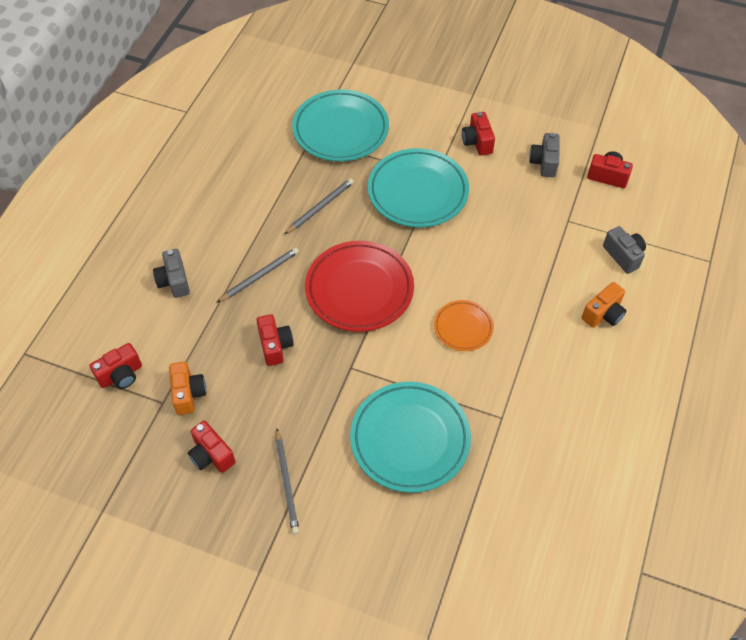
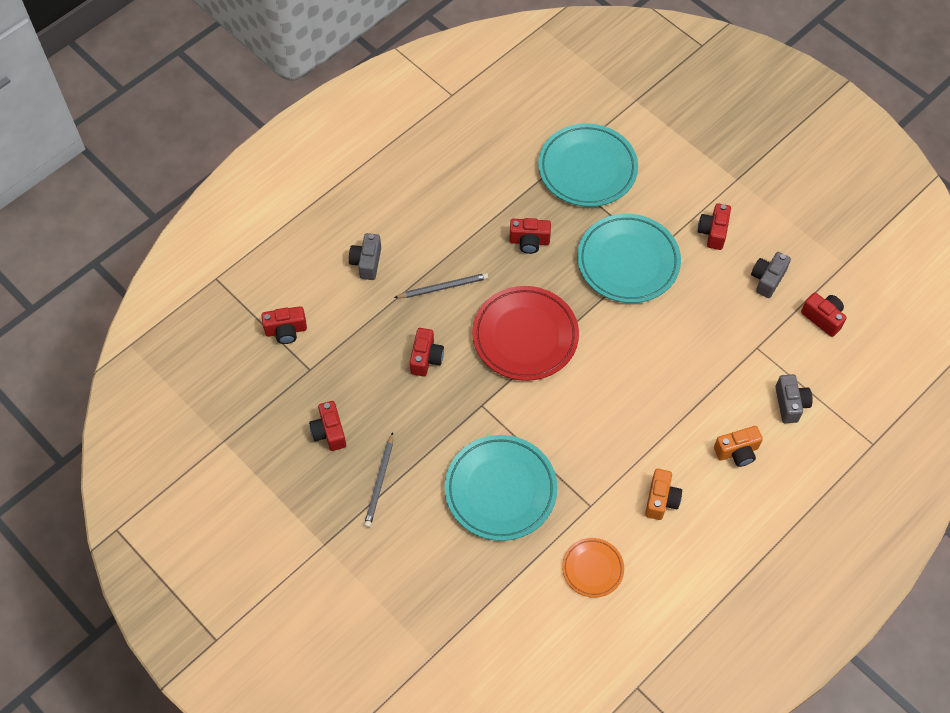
camera: 25 degrees right, 5 degrees up
(188, 394) = (334, 371): orange camera -> orange camera (661, 500)
(320, 207) = (529, 241): grey pencil -> red camera
(463, 327) = (600, 410): orange plate -> orange plate (592, 569)

